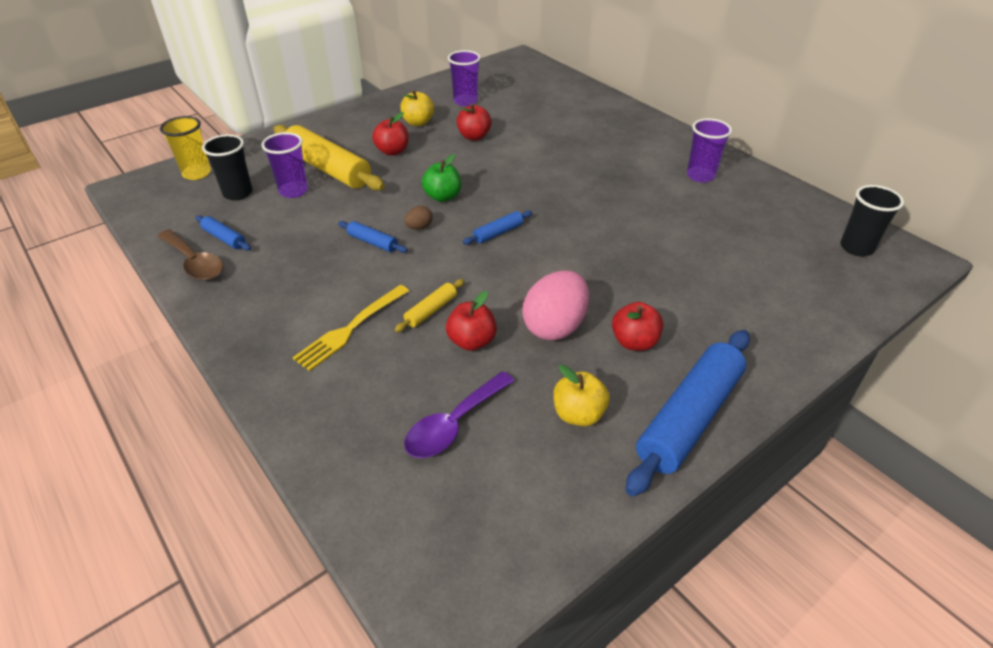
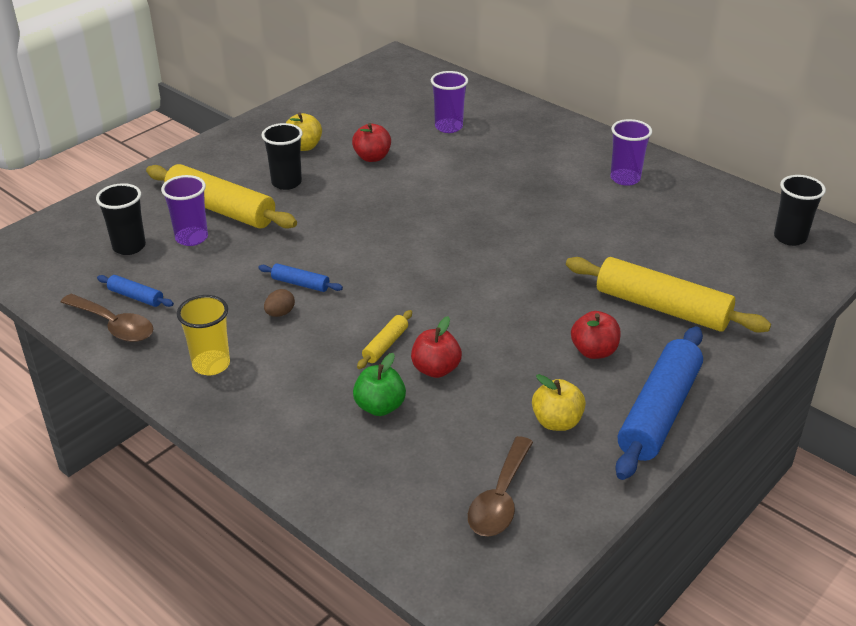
camera: 10 degrees left, 5 degrees down
(197, 173) = (71, 229): yellow cup -> yellow cup (211, 364)
(351, 328) = (309, 372): yellow fork -> none
(392, 151) = (286, 183): red apple -> black cup
(419, 227) = (345, 263): brown egg -> brown egg (280, 313)
(442, 197) = (359, 228): green apple -> green apple (380, 407)
(454, 424) = (442, 445): purple spoon -> none
(465, 101) = (349, 117): purple cup -> purple cup (448, 127)
(497, 494) = (500, 498): none -> brown spoon
(498, 233) = (430, 260): blue rolling pin -> none
(555, 326) = (513, 346): pink egg -> none
(713, 304) = (662, 307): none -> yellow rolling pin

